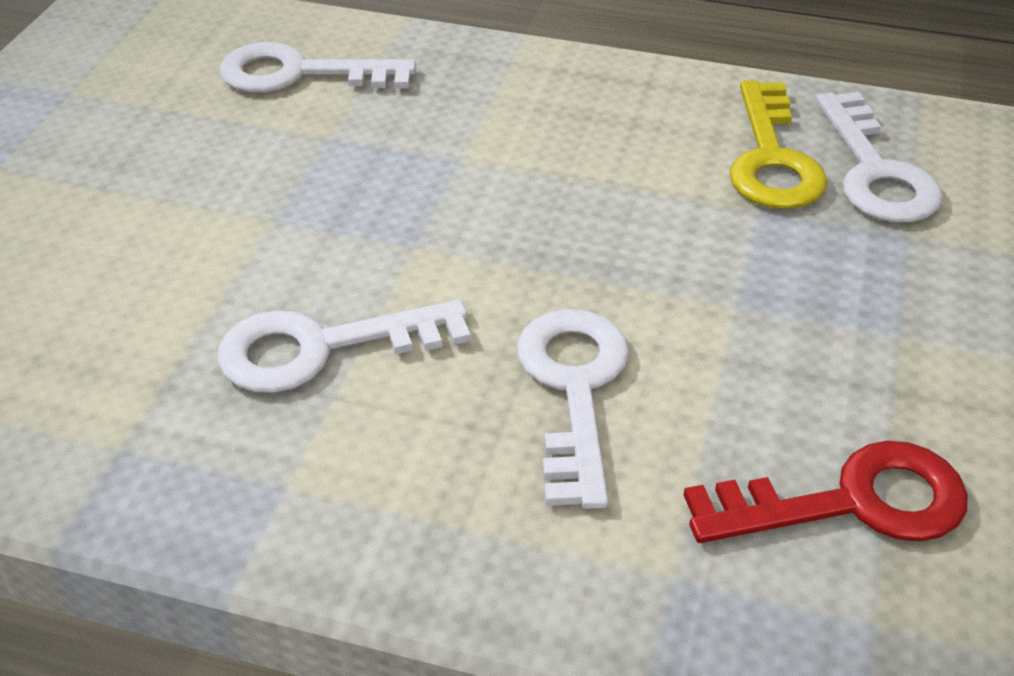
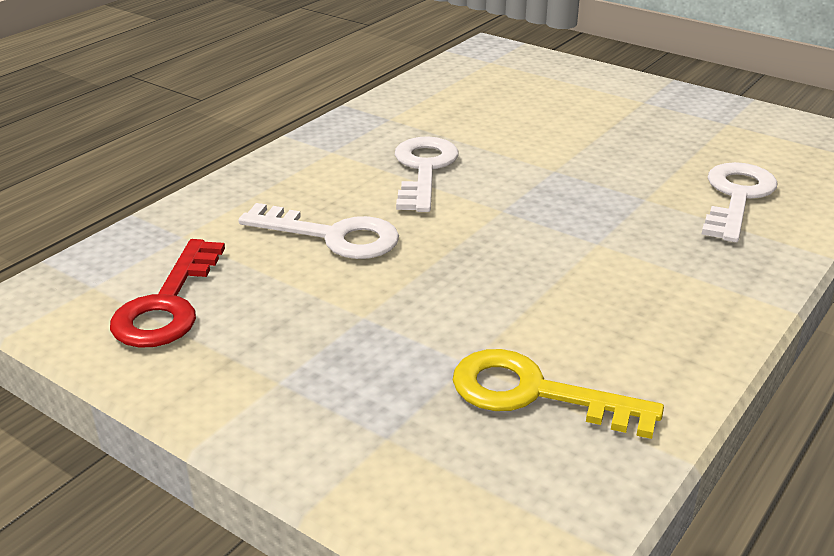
camera: 110 degrees right, 10 degrees down
(876, 172) = (486, 453): white key -> none

